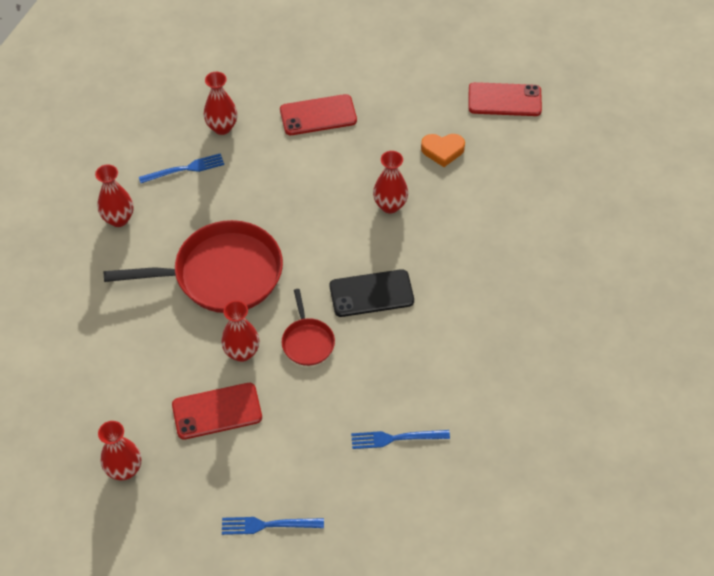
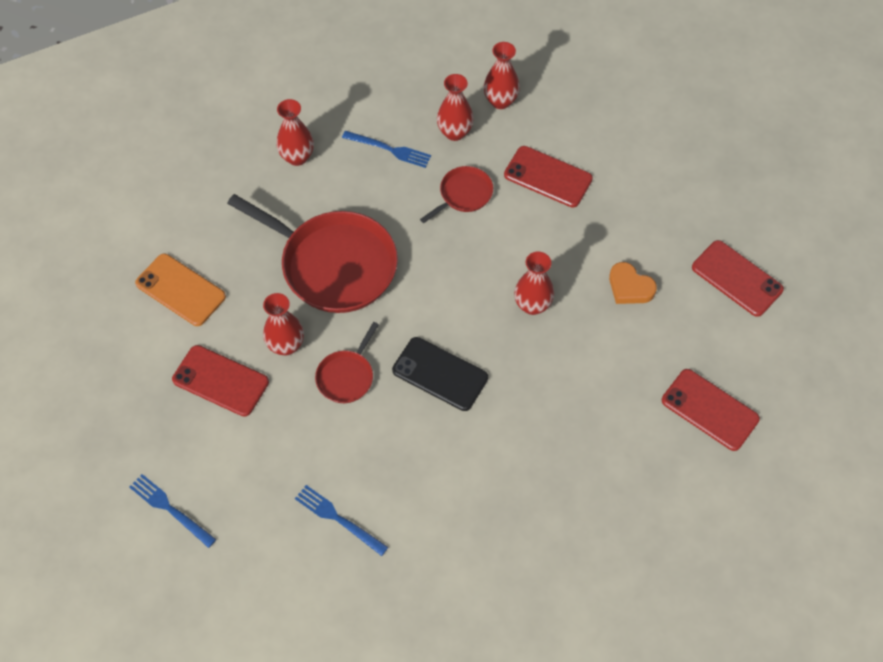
camera: 40 degrees right, 5 degrees up
(120, 371) = (180, 290): none -> orange phone
(124, 469) = (109, 375): red vase -> red vase (500, 101)
(270, 165) = (463, 194): none -> red pan
(566, 192) = (710, 410): none -> red phone

